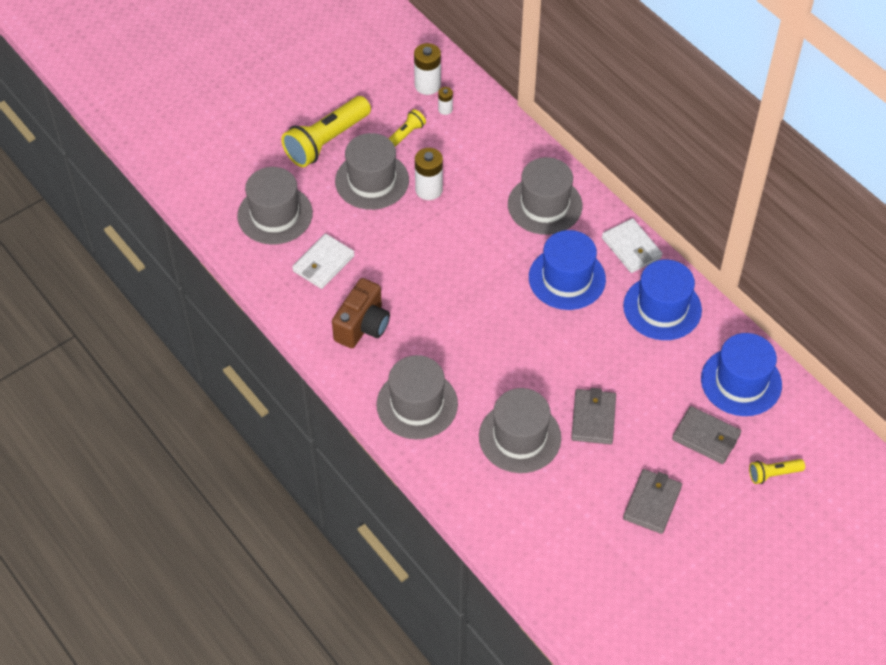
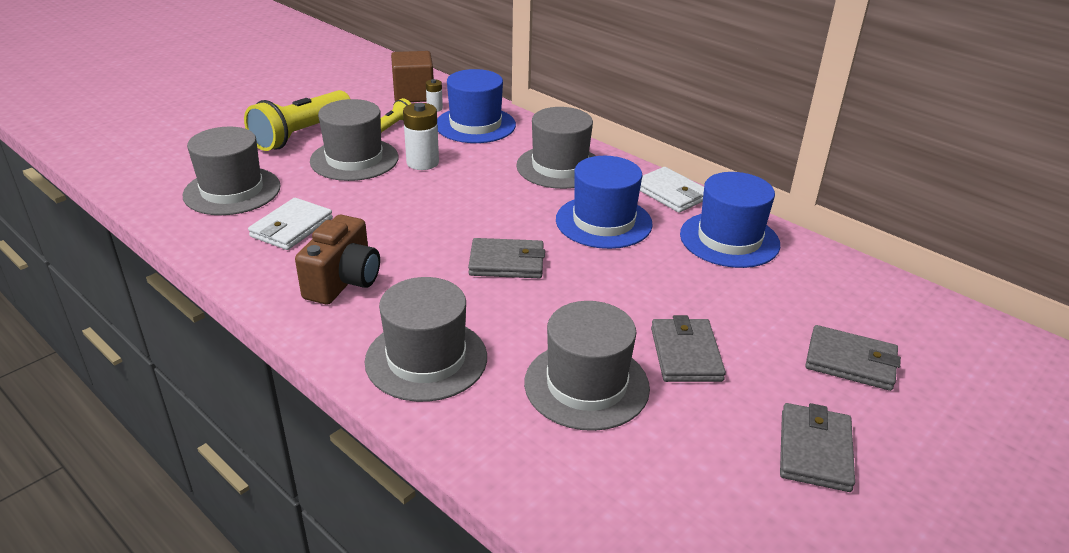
camera: 10 degrees left, 20 degrees down
(427, 85) = (413, 95): white battery -> brown cube
(483, 317) = (507, 262): none -> grey wallet
(741, 382) = (863, 300): blue hat -> blue hat (475, 125)
(773, 474) = (967, 396): yellow flashlight -> none

